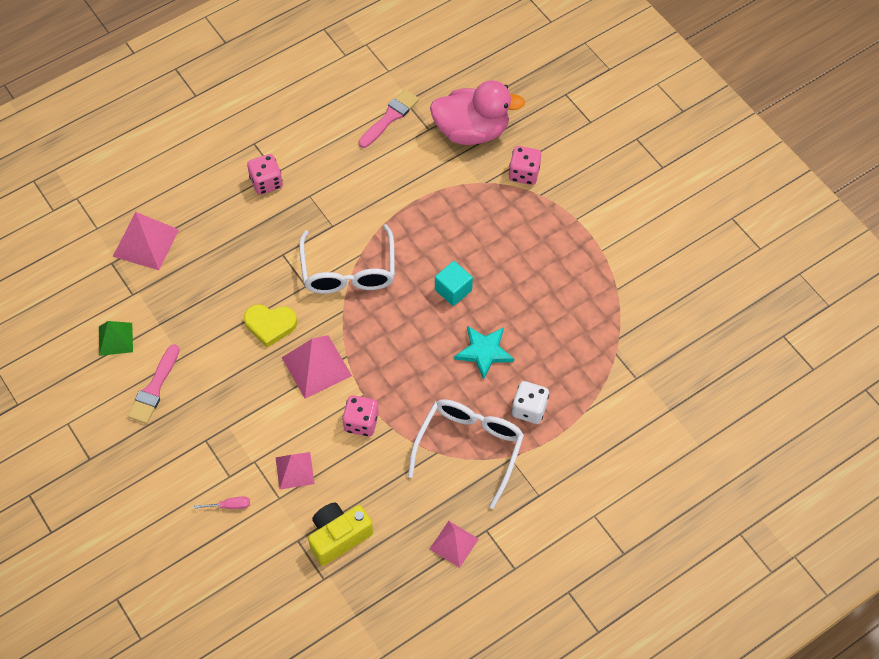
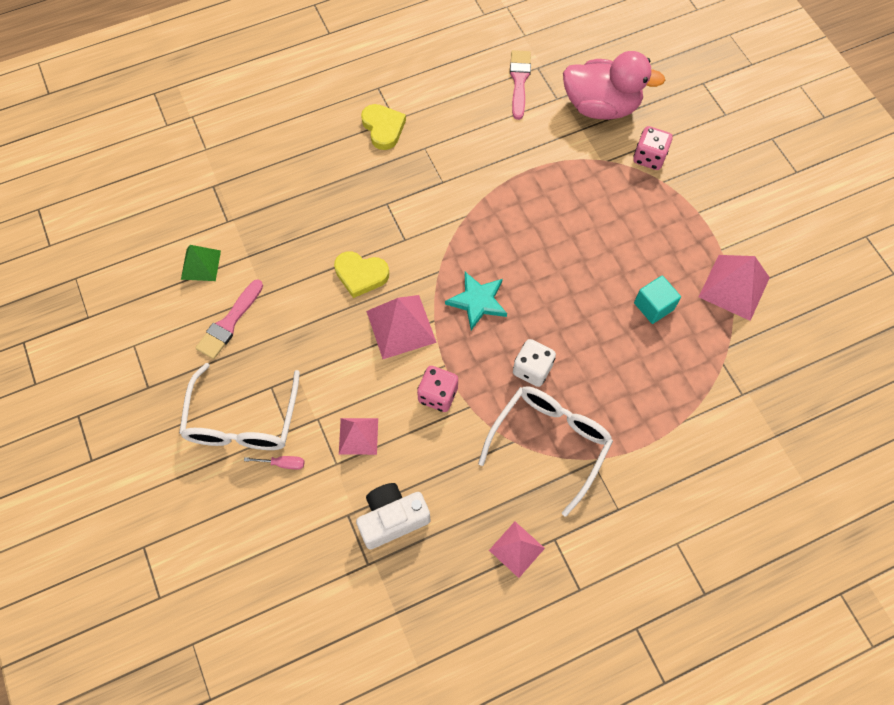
camera: 10 degrees right, 5 degrees up
(145, 242) = (251, 171): pink pyramid -> pink pyramid (734, 287)
(266, 182) = (383, 128): pink dice -> yellow heart
(338, 537) = (392, 519): yellow camera -> white camera
(348, 270) = (451, 230): white glasses -> white glasses (242, 420)
(390, 117) = (519, 81): pink brush -> pink brush turned 45 degrees counterclockwise
(453, 290) = (557, 267): turquoise cube -> turquoise cube (653, 306)
(484, 352) = (581, 339): turquoise star -> turquoise star (477, 301)
(529, 409) = (621, 410): white dice -> white dice (532, 369)

